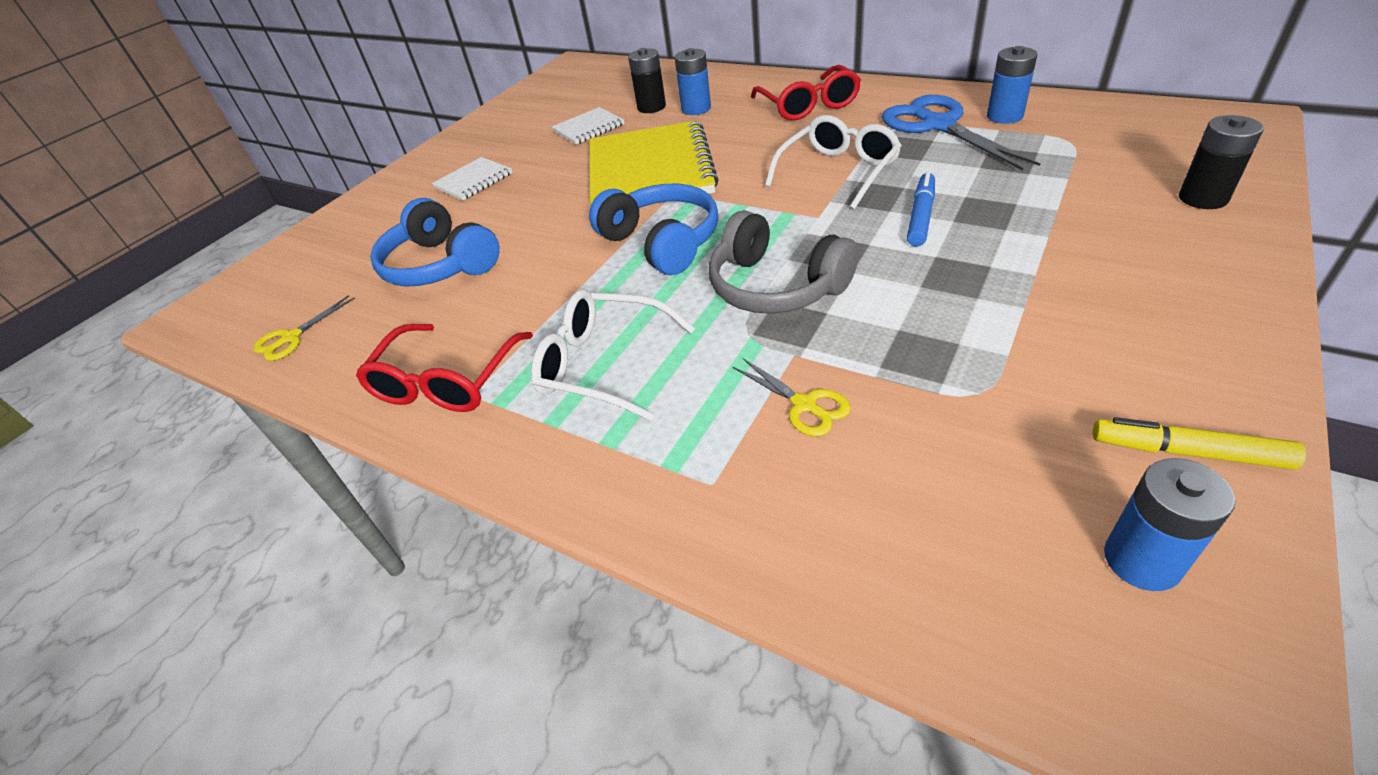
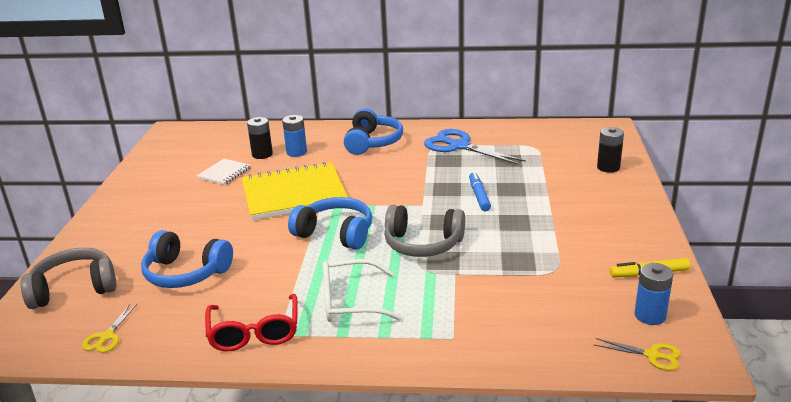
camera: 30 degrees left, 15 degrees down
(316, 260) = (74, 289): none -> grey headphones
(473, 181) = (161, 219): white notebook -> none
(650, 170) = (294, 194): yellow notebook -> yellow notebook turned 75 degrees counterclockwise
(804, 405) = (476, 294): yellow scissors -> yellow scissors (652, 355)
(808, 105) = (372, 142): red glasses -> blue headphones
(838, 172) = (417, 179): white glasses -> none
(1004, 116) = (493, 137): blue battery -> none

